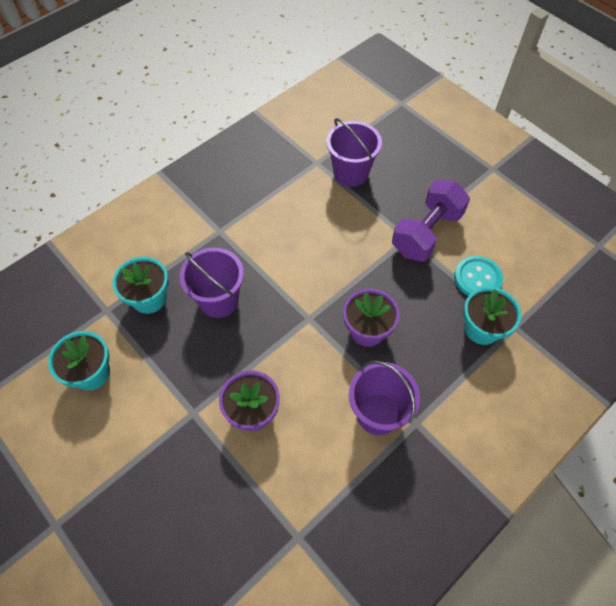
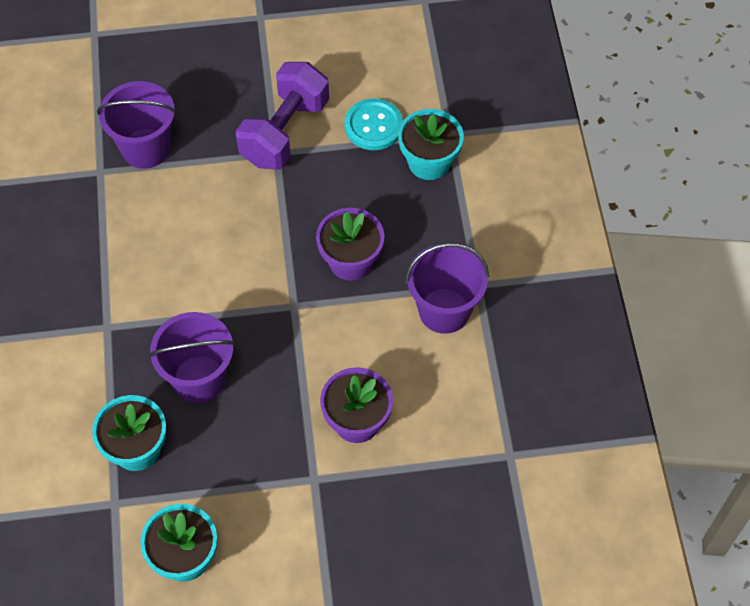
camera: 55 degrees left, 0 degrees up
(426, 233) = (284, 132): purple dumbbell -> purple dumbbell turned 45 degrees clockwise

